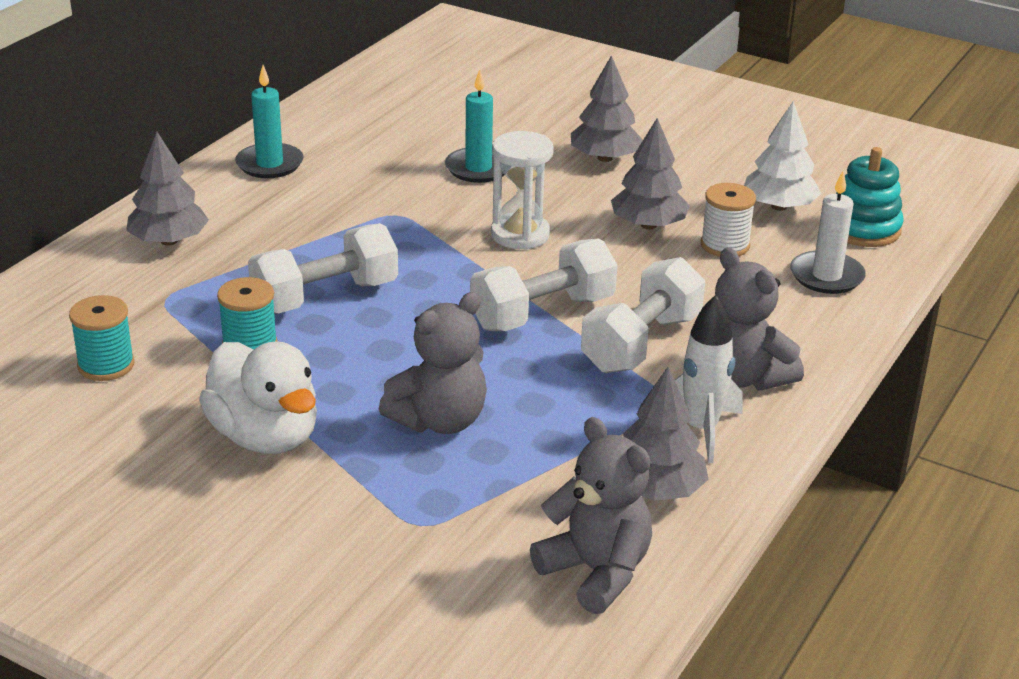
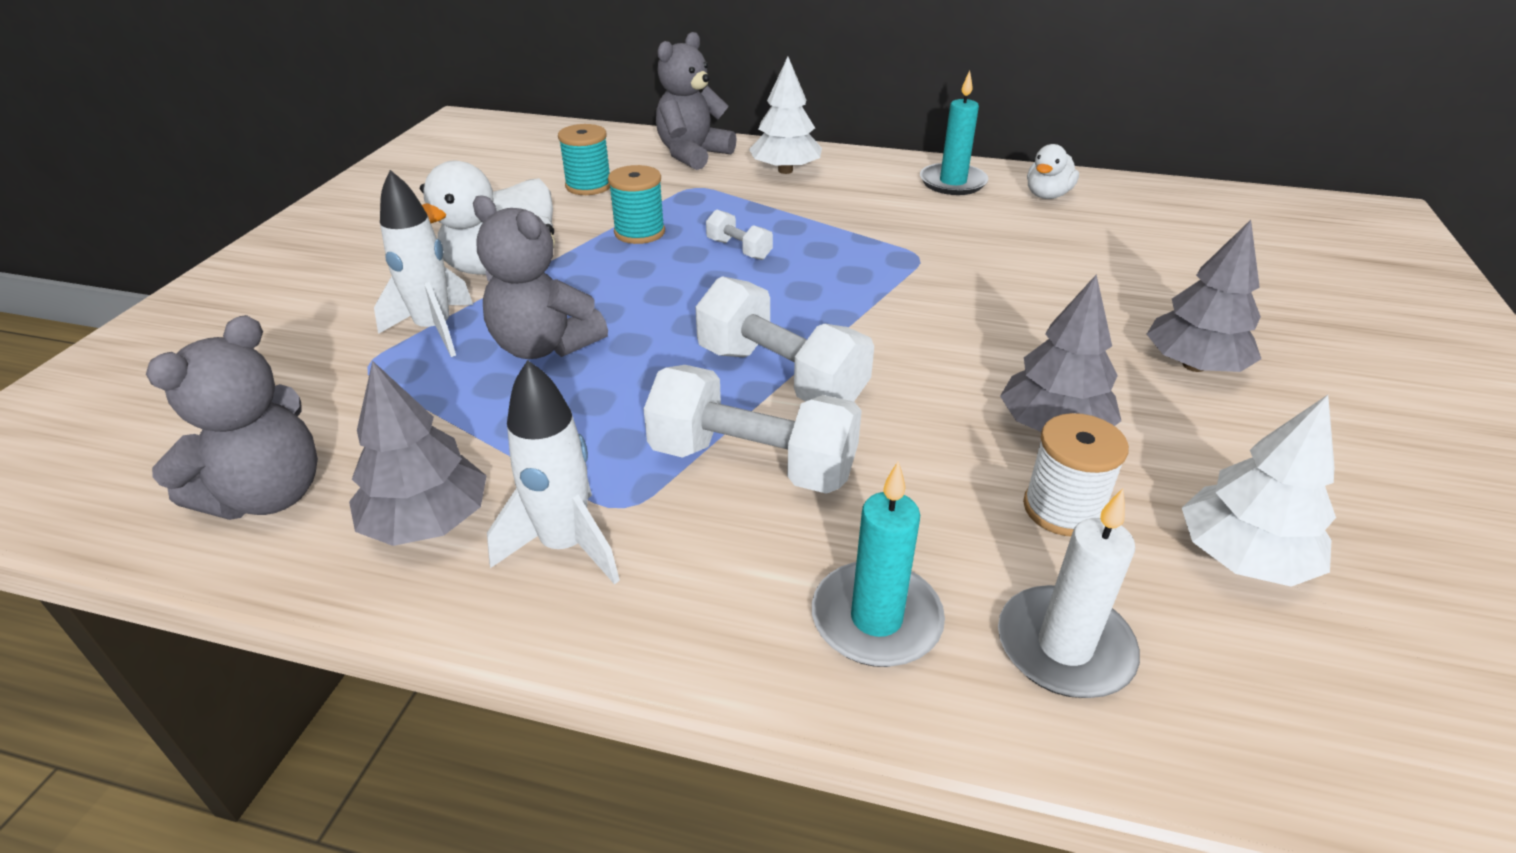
camera: 75 degrees right, 5 degrees up
(169, 241) = (785, 170): grey tree -> white tree
(325, 296) = (739, 249): white dumbbell -> white dumbbell, size x0.49
(329, 131) = (1047, 195): none -> white duck
(376, 482) = (435, 330): none -> white rocket
(478, 168) = (1064, 284): turquoise candle -> turquoise candle (876, 619)
(520, 235) = (942, 334): white hourglass -> none
(743, 377) = (709, 574): grey teddy bear -> grey teddy bear (692, 155)
(863, 229) = (1280, 688): turquoise stacking toy -> none

